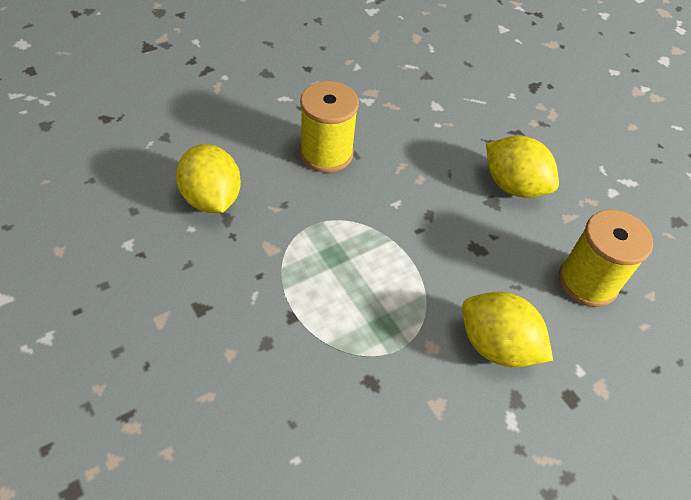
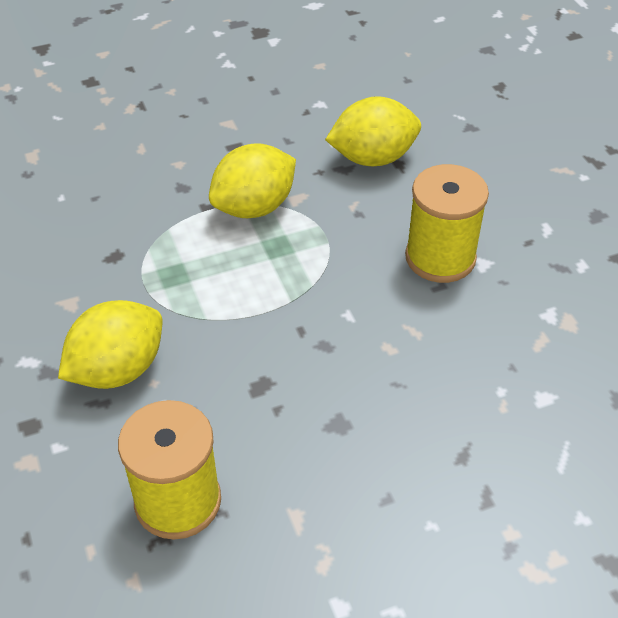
camera: 105 degrees right, 5 degrees down
(513, 186) = (366, 458): yellow lemon -> yellow lemon (254, 207)

